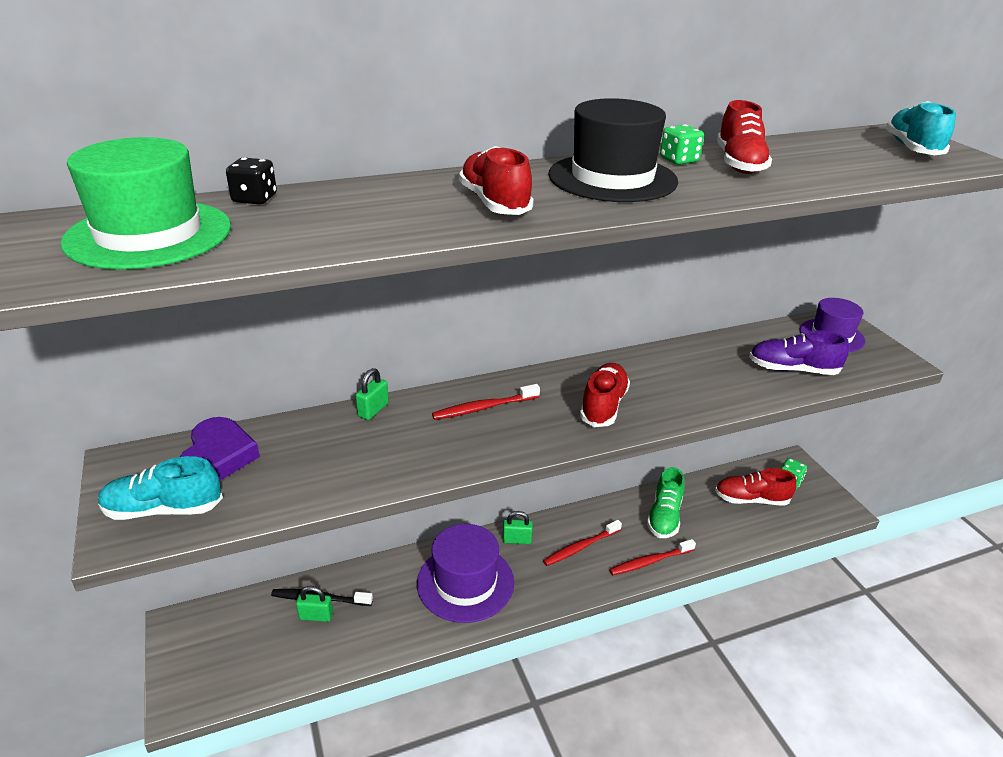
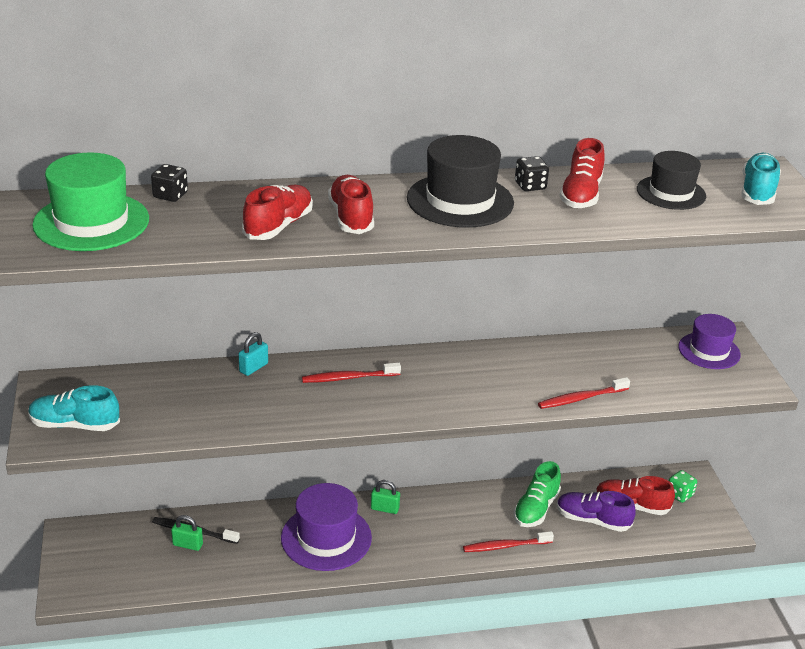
camera: 10 degrees right, 0 degrees up
(218, 457) = (121, 390): purple heart -> none
(373, 410) = (253, 368): green padlock -> turquoise padlock
(581, 547) = (444, 524): red toothbrush -> red toothbrush (581, 398)
(603, 406) = (455, 390): red shoe -> red shoe (278, 226)
(679, 160) = (530, 186): green dice -> black dice
(792, 370) = (649, 379): purple shoe -> purple shoe (592, 520)
(829, 155) = (671, 193): none -> black hat

